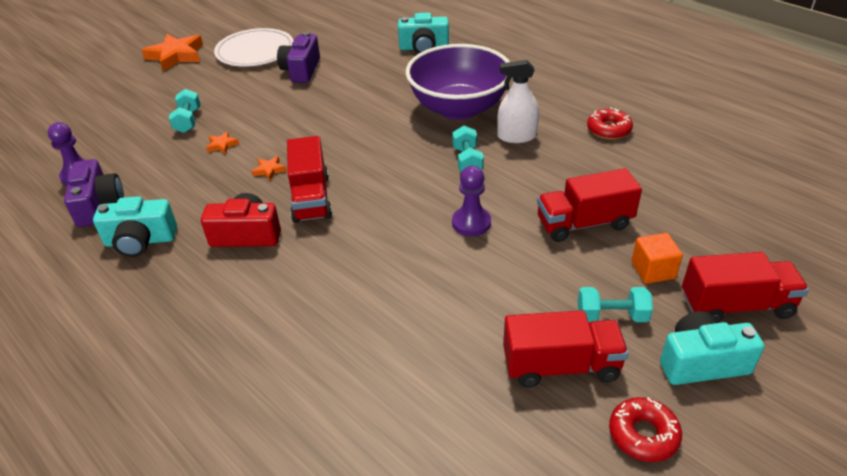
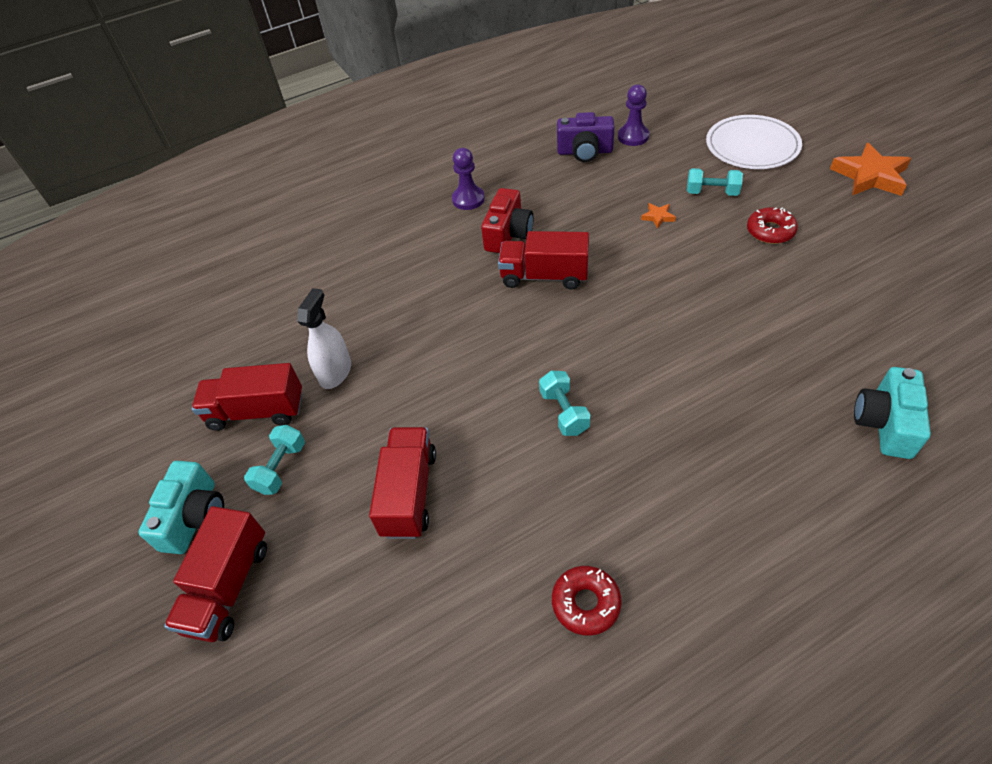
camera: 110 degrees right, 10 degrees up
(140, 241) = (527, 177): turquoise camera -> none
(255, 51) = (880, 240): white plate -> white plate (752, 146)
(269, 170) = (602, 249): orange star -> none
(301, 70) = (820, 281): purple camera -> none
(459, 108) = (688, 430): purple bowl -> none
(467, 161) = (564, 412): turquoise dumbbell -> turquoise dumbbell turned 60 degrees clockwise
(471, 223) = (455, 391): purple pawn -> purple pawn (468, 199)
(516, 136) = (601, 478): white spray bottle -> white spray bottle (335, 372)
(560, 366) = (257, 411): red truck -> red truck turned 75 degrees clockwise
(643, 435) = (170, 443): red donut -> red donut (770, 231)
(653, 270) = (312, 530): orange cube -> none

